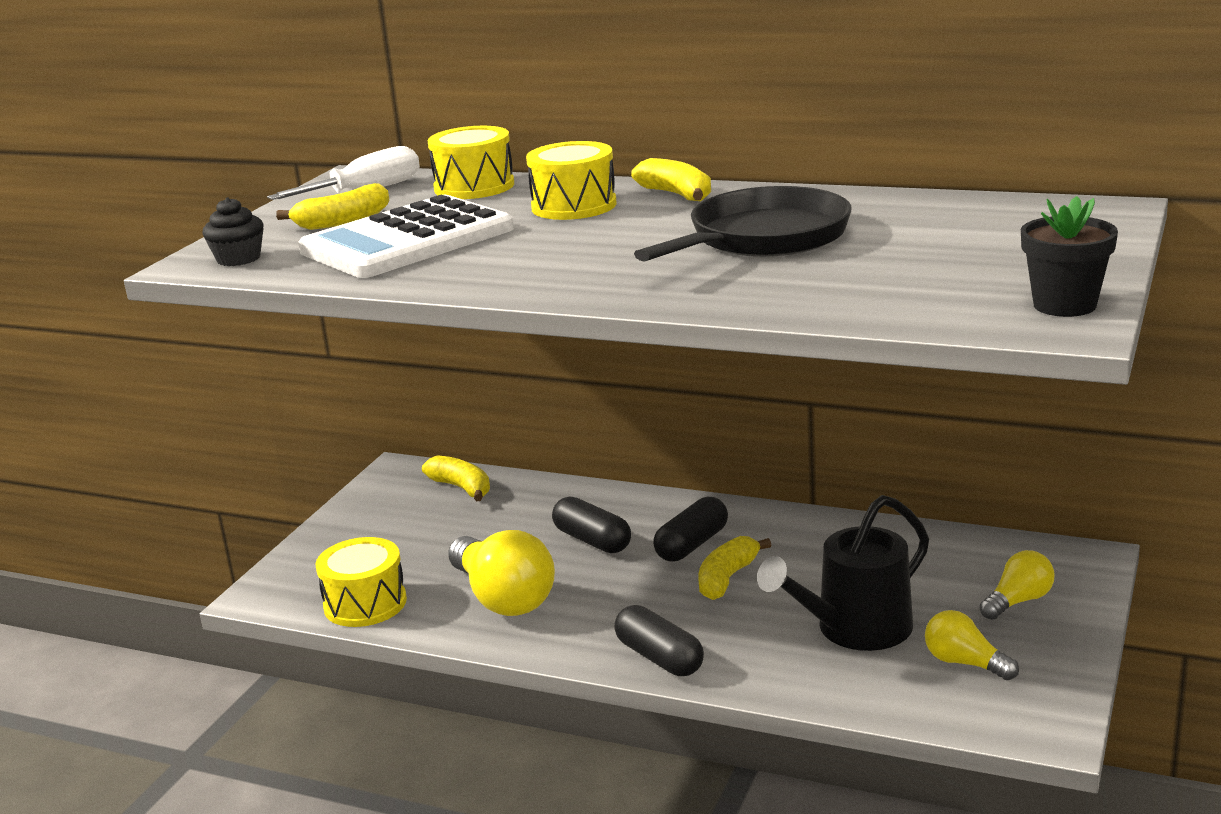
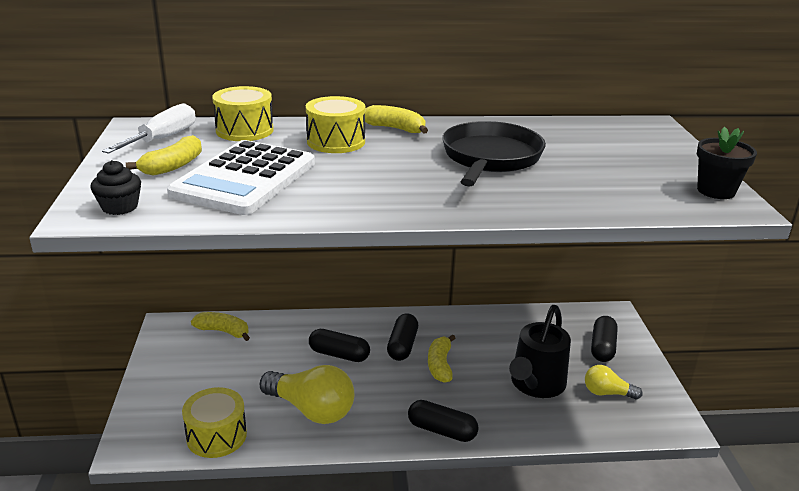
camera: 30 degrees left, 5 degrees up
(1018, 601) = (602, 347): yellow light bulb -> black capsule

